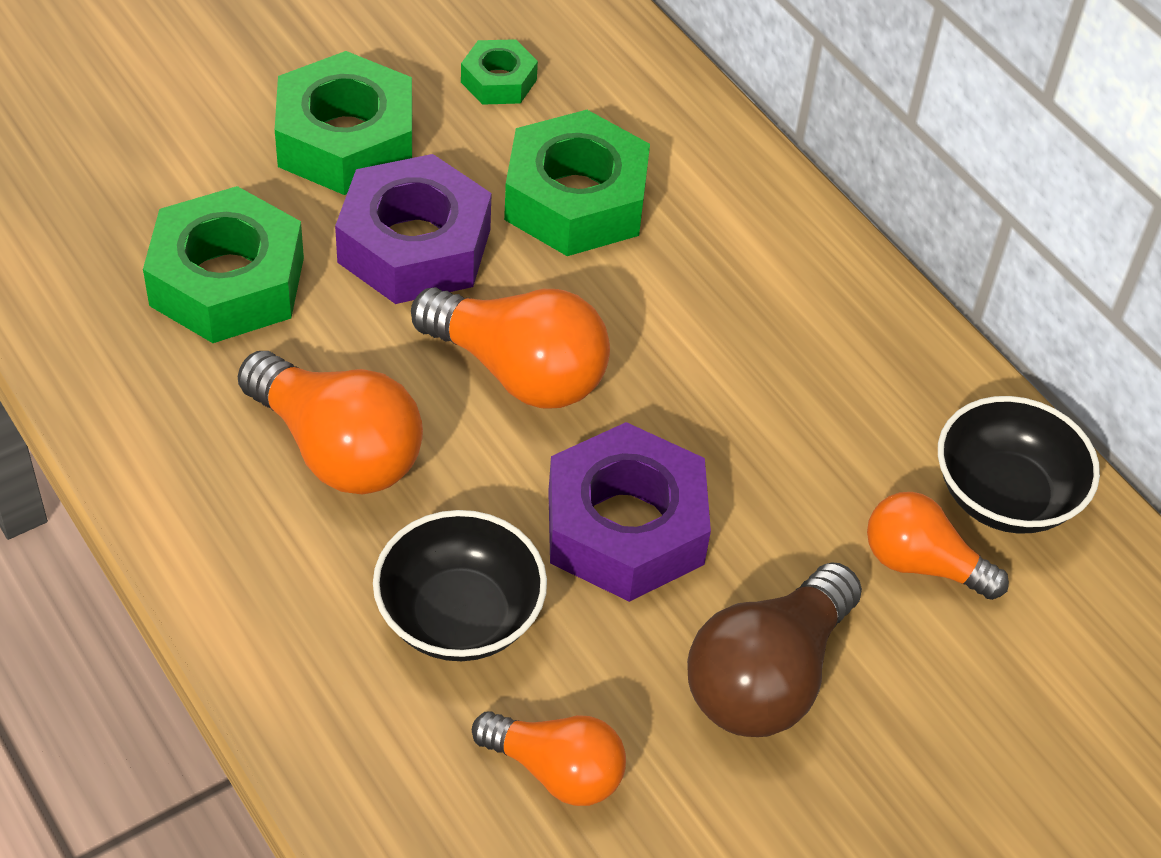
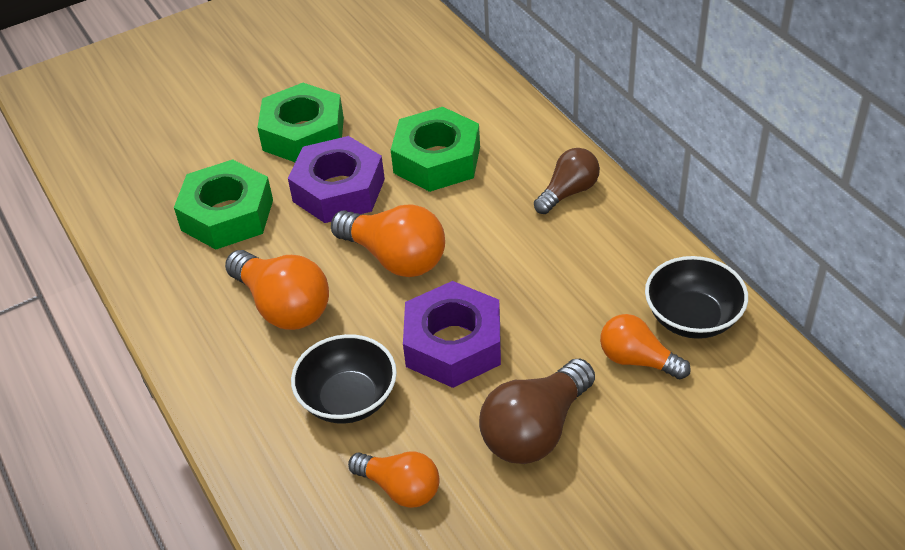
camera: 10 degrees right, 5 degrees down
(498, 81) = (396, 96): green nut -> none
(796, 269) = (568, 192): none -> brown light bulb

